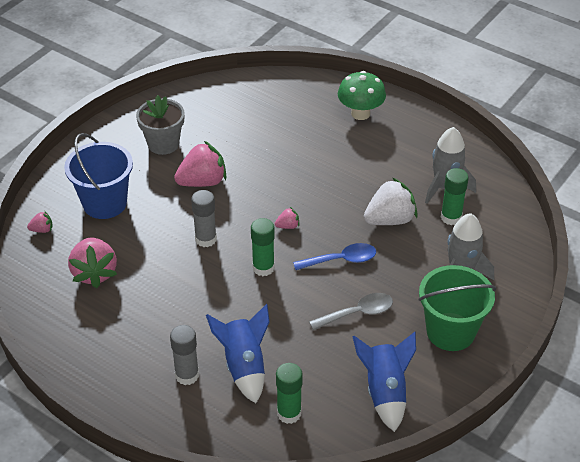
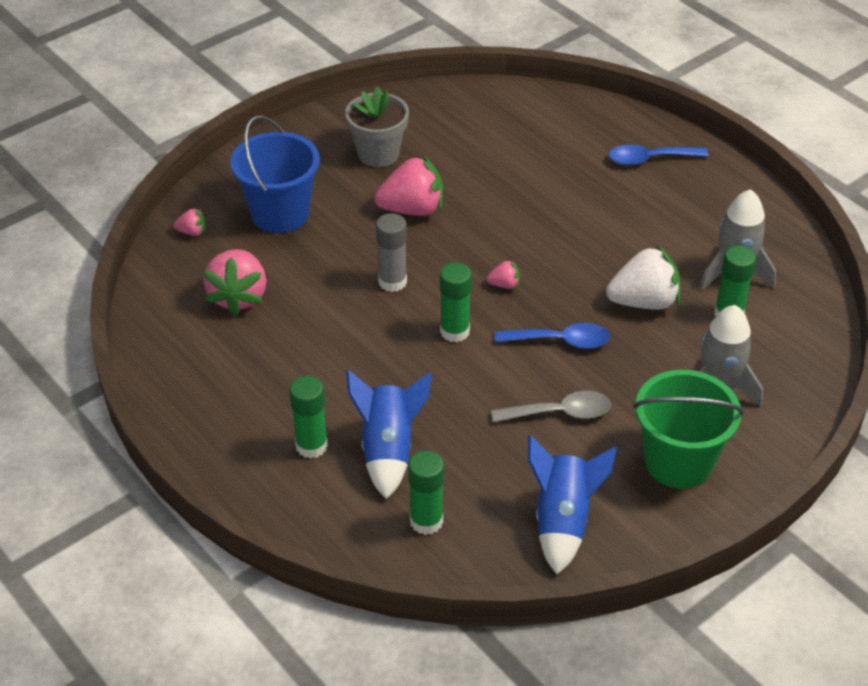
camera: 15 degrees right, 0 degrees up
(187, 375) = (311, 446): grey glue stick -> green glue stick
(360, 113) = (649, 159): green mushroom -> blue spoon

